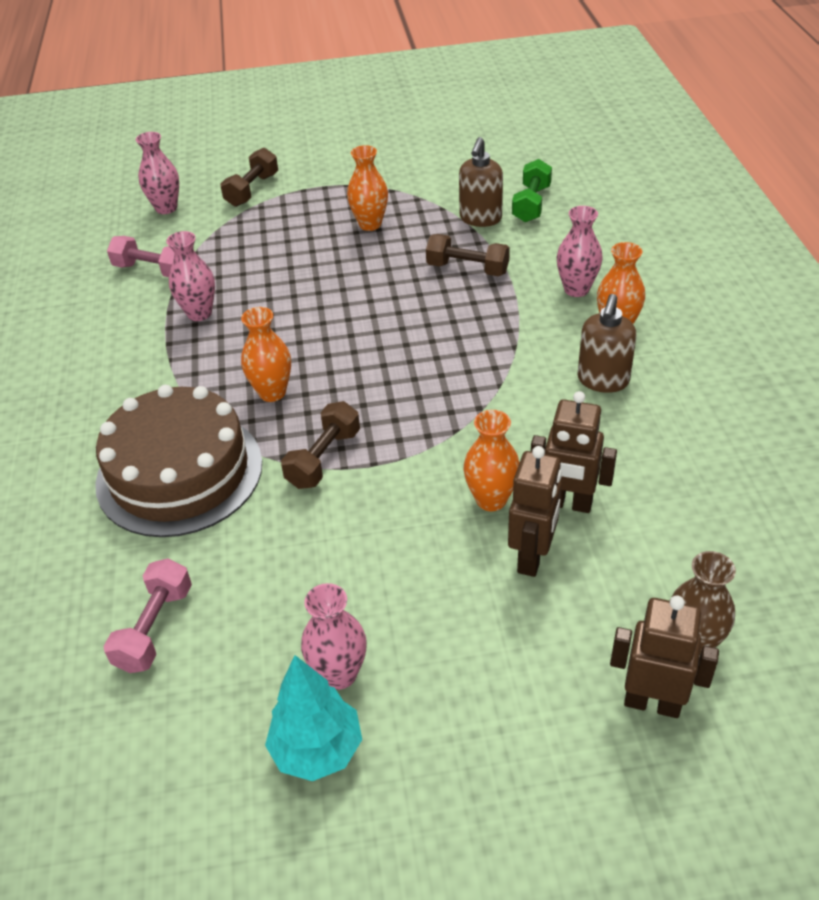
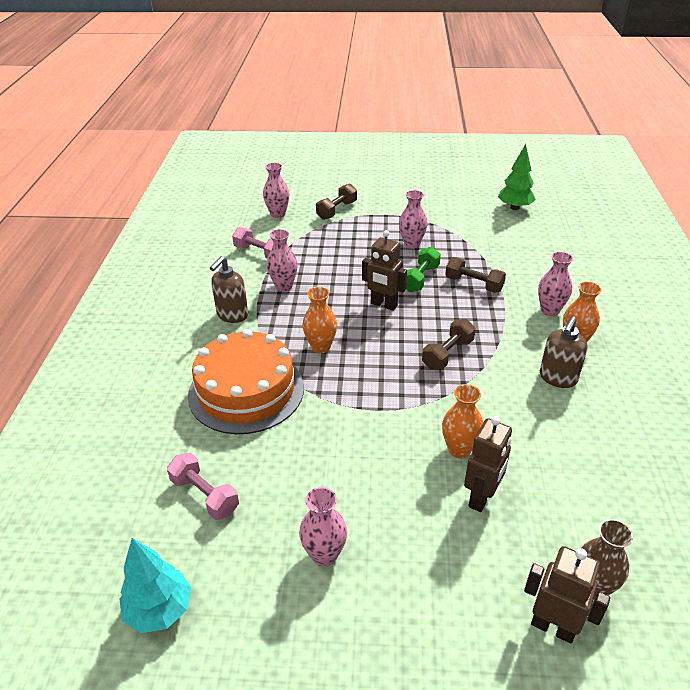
camera: 10 degrees right, 5 degrees down
(155, 628) = (205, 495): pink dumbbell -> pink dumbbell turned 75 degrees counterclockwise
(179, 473) = (246, 391): brown cake -> orange cake
(317, 750) = (297, 607): turquoise tree -> turquoise tree (160, 610)
(323, 458) = (346, 398): brown dumbbell -> brown dumbbell (447, 354)
(370, 224) = (411, 244): orange vase -> pink vase
(480, 219) = (489, 251): brown soap dispenser -> brown soap dispenser (232, 315)
(503, 150) = (514, 207): none -> green tree
(531, 204) = (528, 247): green dumbbell -> green dumbbell (420, 279)
(568, 504) = (515, 463): brown robot -> brown robot (383, 305)

